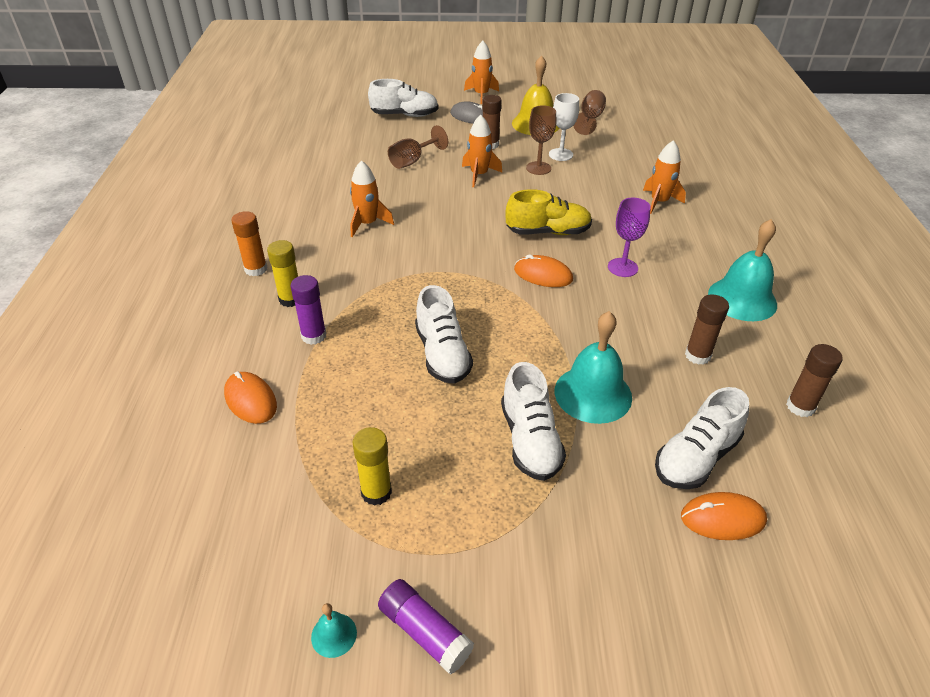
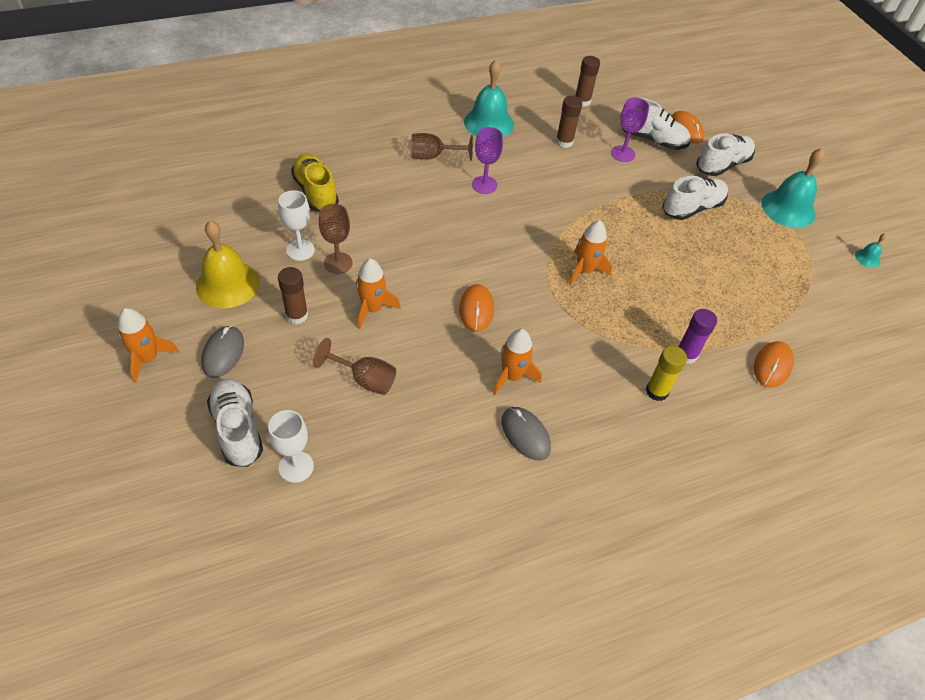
camera: 115 degrees left, 10 degrees up
(256, 269) = (636, 441): orange glue stick -> none
(310, 216) = (525, 434): none -> grey mouse
(362, 129) = (296, 467): none -> white goblet
(376, 492) = (782, 268): yellow glue stick -> none
(425, 632) = (835, 225): purple glue stick -> none
(442, 354) = (650, 268): white shoe -> white shoe (722, 165)
(543, 275) = (521, 229): orange mouse -> orange mouse (476, 309)
(548, 232) = (456, 236): yellow shoe -> yellow shoe (316, 192)
(590, 119) = (201, 238): brown goblet -> brown goblet (433, 156)
(593, 394) = (633, 185): turquoise bell -> turquoise bell (788, 208)
(659, 202) = (369, 171): orange rocket -> orange rocket (585, 270)
(664, 408) = (622, 154): none -> purple goblet

